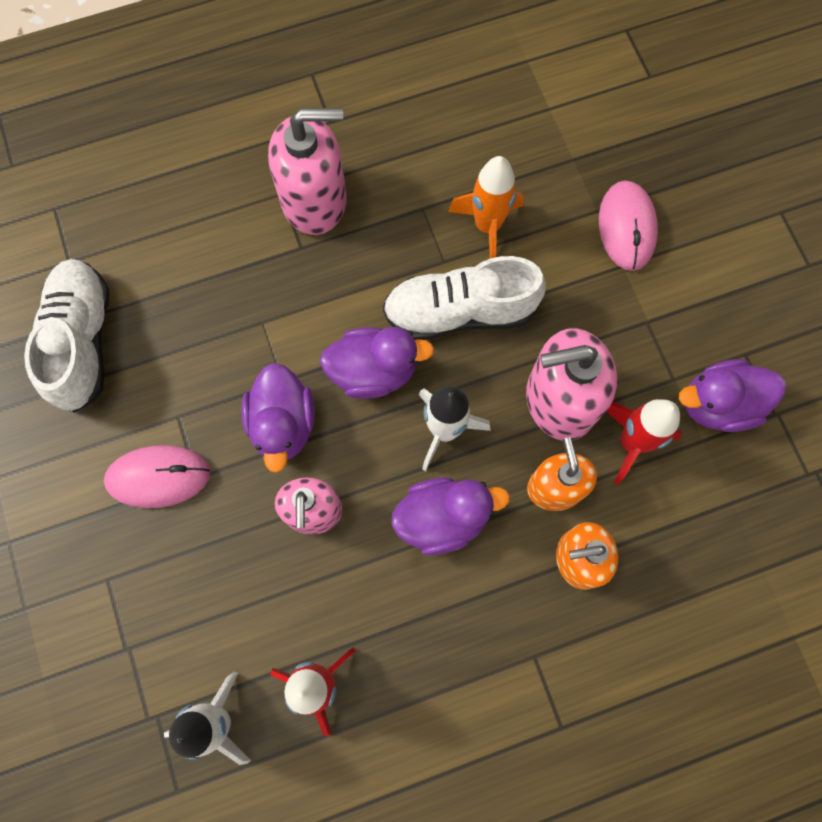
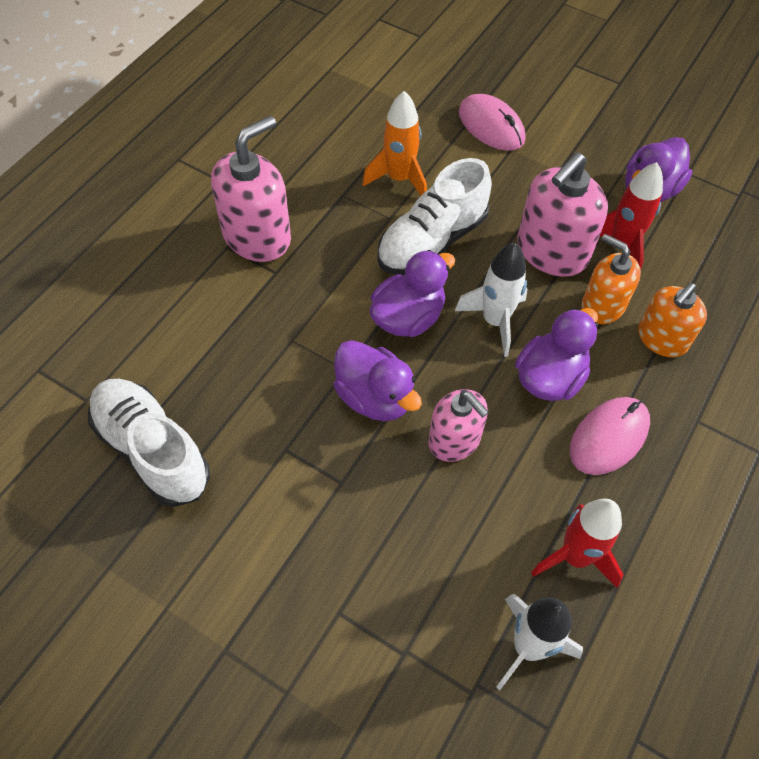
camera: 40 degrees left, 15 degrees down
(158, 477) = (310, 504): pink mouse -> pink mouse (609, 437)

